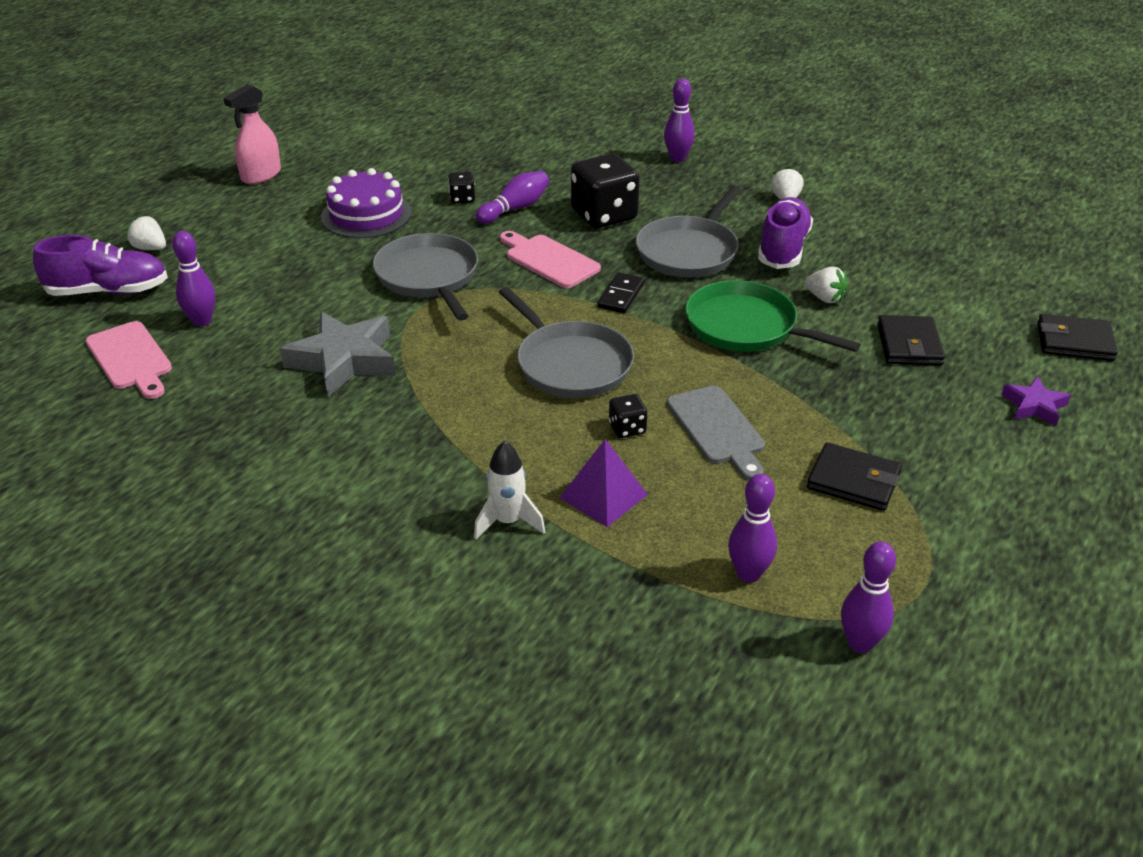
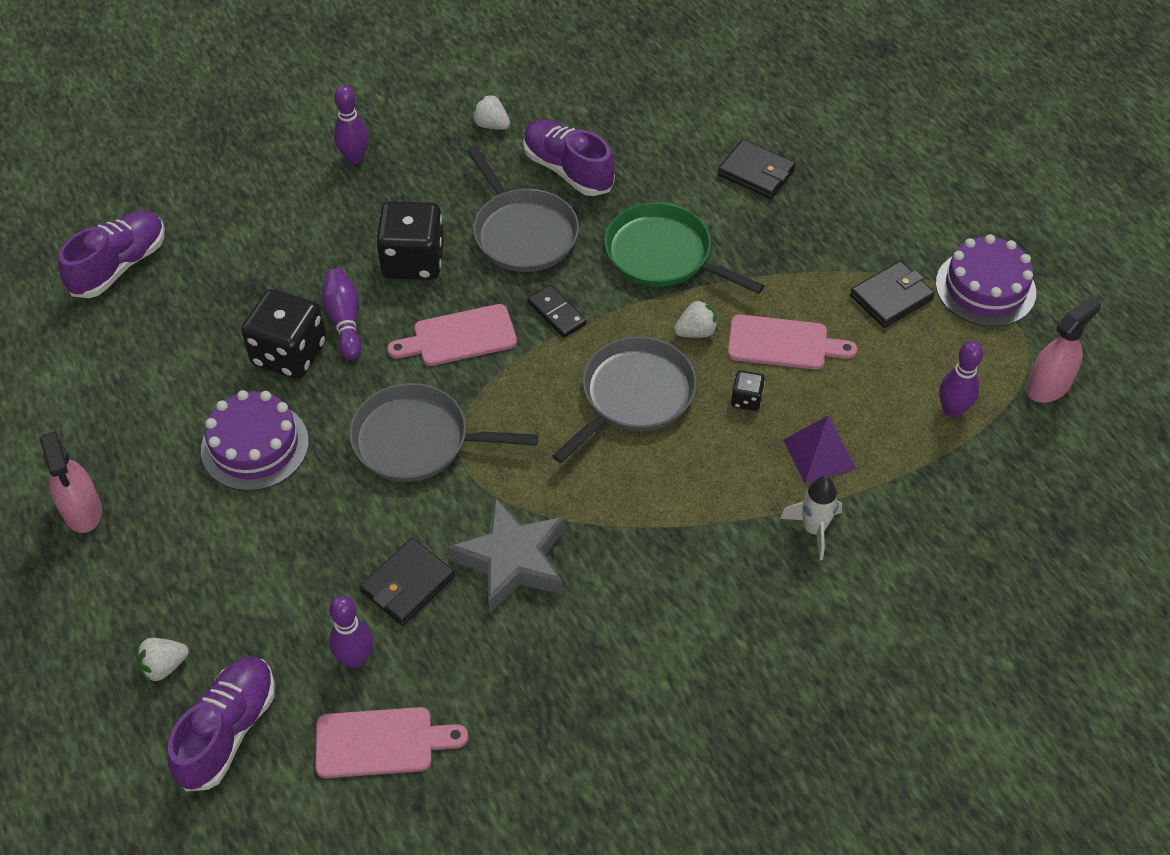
camera: 60 degrees left, 15 degrees up
(462, 198) = (289, 354): black dice -> black dice, size x2.16
(479, 115) = (119, 266): none -> purple shoe
(570, 364) = (634, 396): grey pan -> grey pan turned 45 degrees counterclockwise
(717, 429) = (783, 343): grey cutting board -> pink cutting board
(746, 327) = (663, 255): green pan -> green pan turned 60 degrees clockwise
(824, 298) = (659, 185): white strawberry -> white strawberry (696, 332)
(860, 643) = (1048, 385): purple bowling pin -> pink spray bottle
(946, 547) = (985, 288): none -> purple cake
(1034, 406) = (872, 151): purple star -> none
(1074, 342) = (816, 82): black wallet -> black wallet (407, 584)

